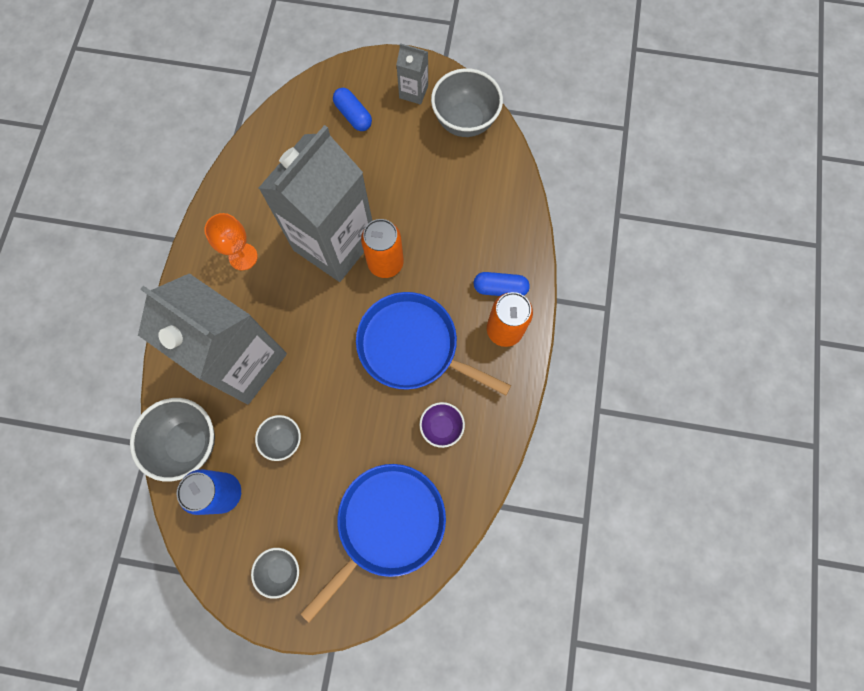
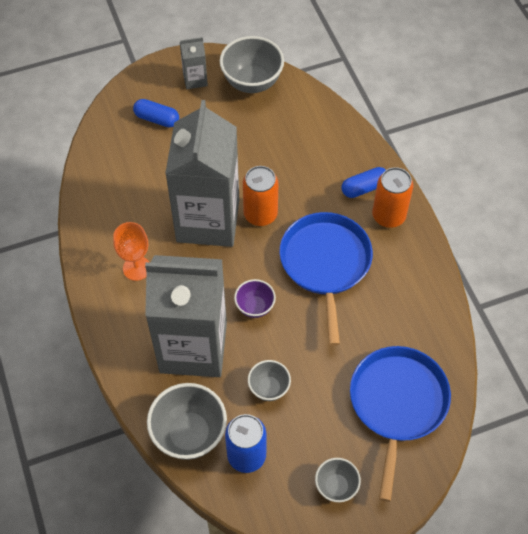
camera: 30 degrees left, 15 degrees down
(413, 346) = (325, 264): blue pan -> blue pan turned 90 degrees clockwise
(441, 427) = (389, 310): purple bowl -> purple bowl (255, 307)

